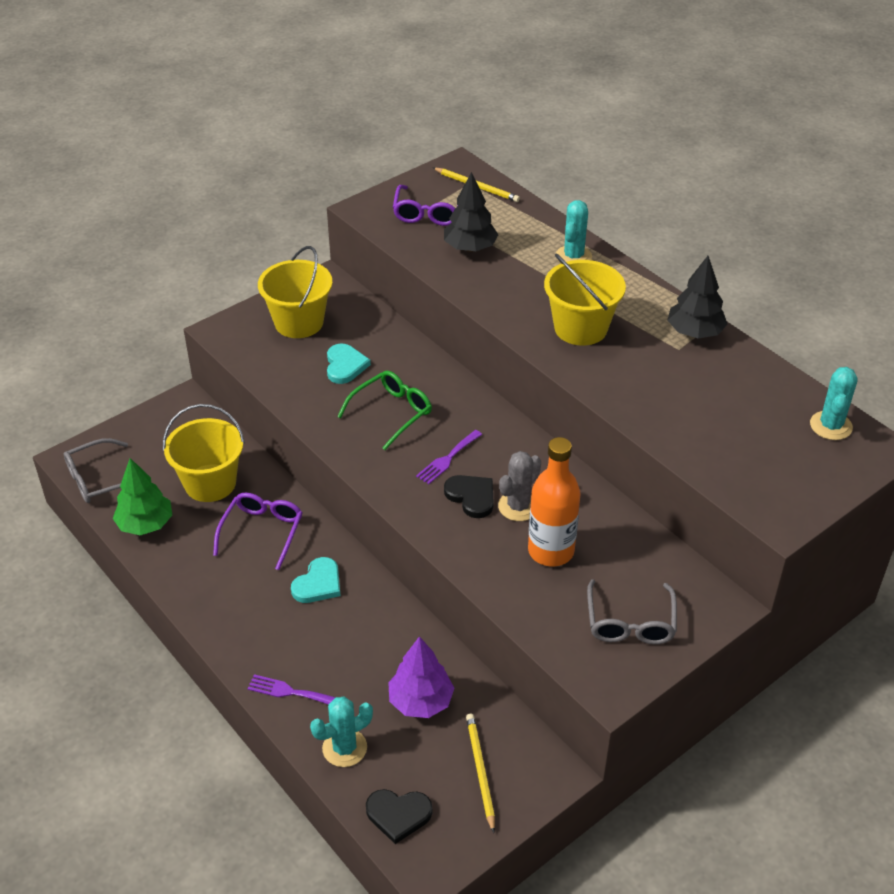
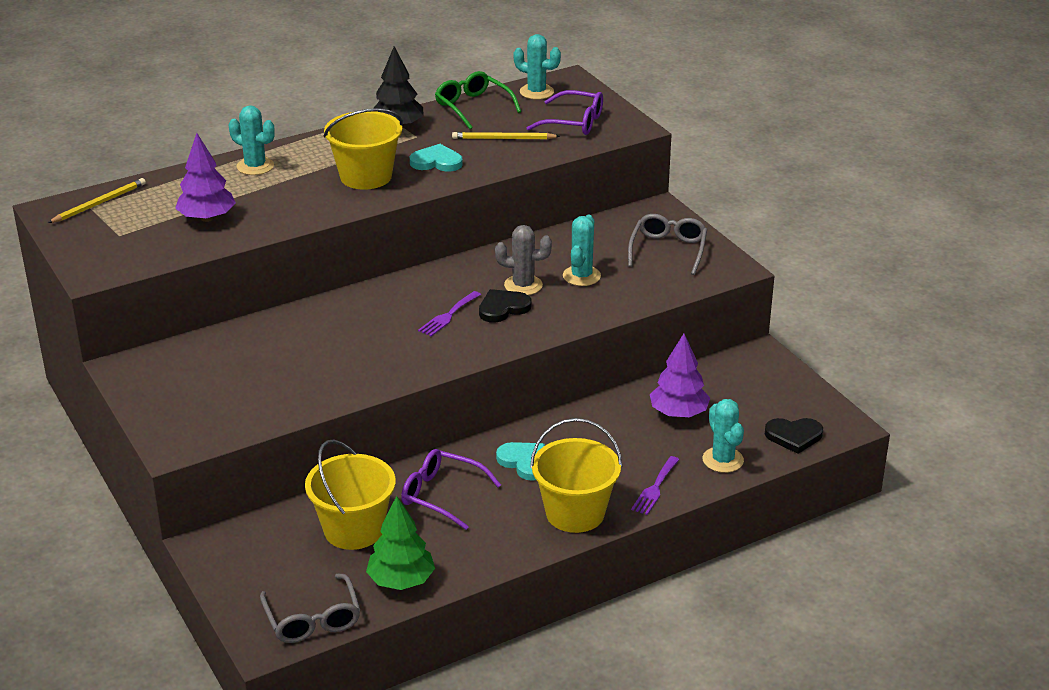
camera: 80 degrees left, 10 degrees down
(299, 322) = (190, 390): yellow bucket -> yellow bucket (575, 513)
(345, 366) = (281, 364): turquoise heart -> turquoise heart (436, 162)
(391, 413) = (369, 342): green glasses -> green glasses (473, 107)
(398, 815) = (794, 436): black heart -> black heart turned 75 degrees clockwise
(428, 212) = (128, 235): purple glasses -> purple glasses (573, 122)
(447, 459) = (448, 316): purple fork -> purple fork turned 75 degrees clockwise
(470, 248) = (207, 218): black tree -> purple tree
(480, 771) = (755, 390): yellow pencil -> yellow pencil (503, 139)
(518, 506) = (523, 285): grey cactus -> grey cactus turned 45 degrees counterclockwise
(551, 551) = (581, 276): orange bottle -> turquoise cactus
(630, 622) = (668, 250): grey glasses -> grey glasses turned 90 degrees counterclockwise

